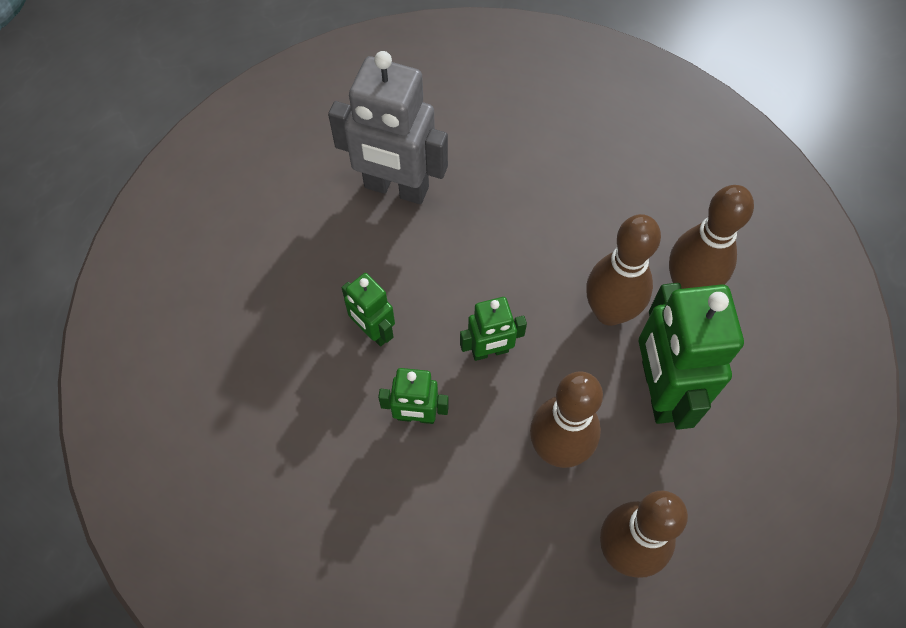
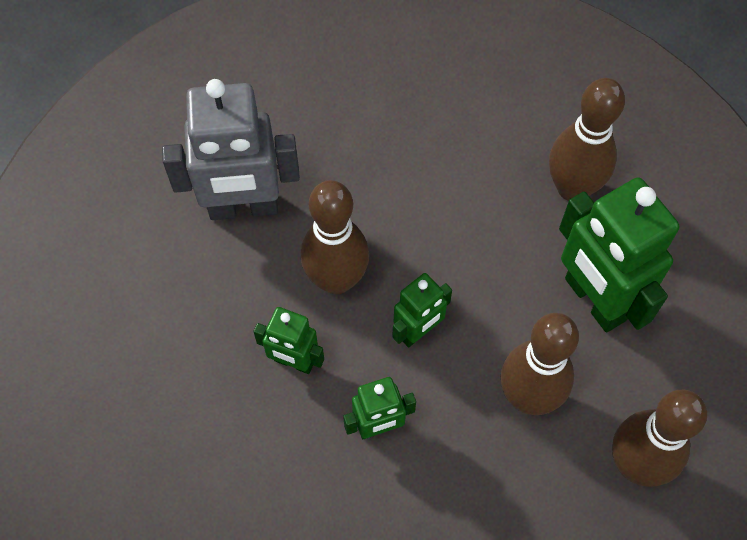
camera: 25 degrees left, 0 degrees up
(609, 312) = (512, 244): brown bowling pin -> brown bowling pin (336, 279)

